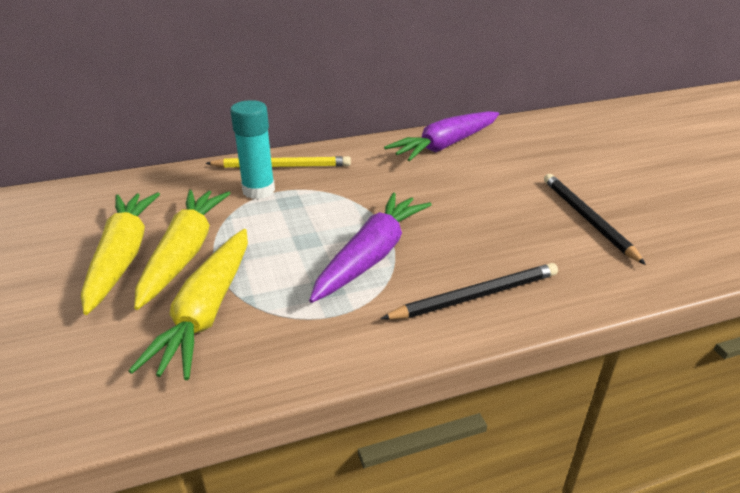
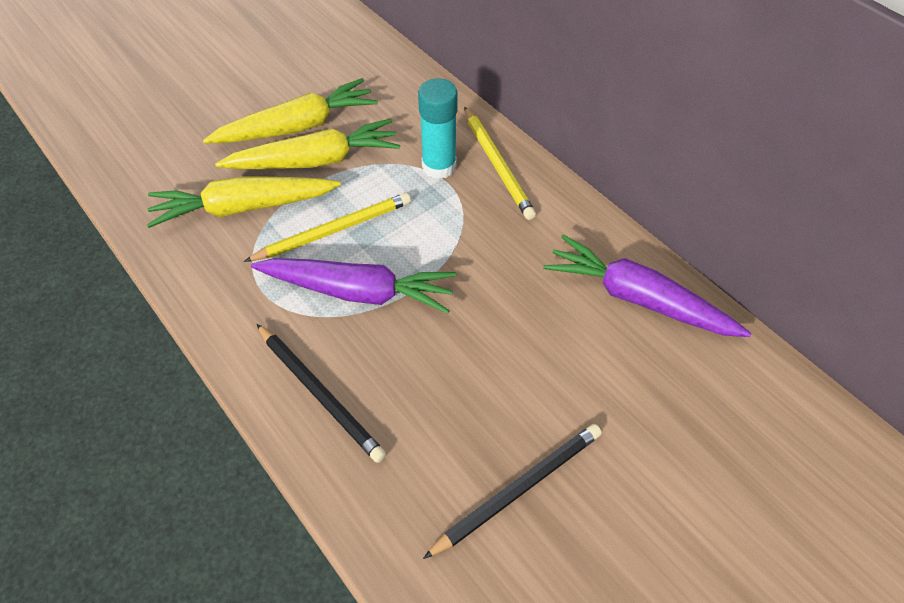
camera: 70 degrees right, 20 degrees up
(288, 257) = (334, 230): none -> yellow pencil

